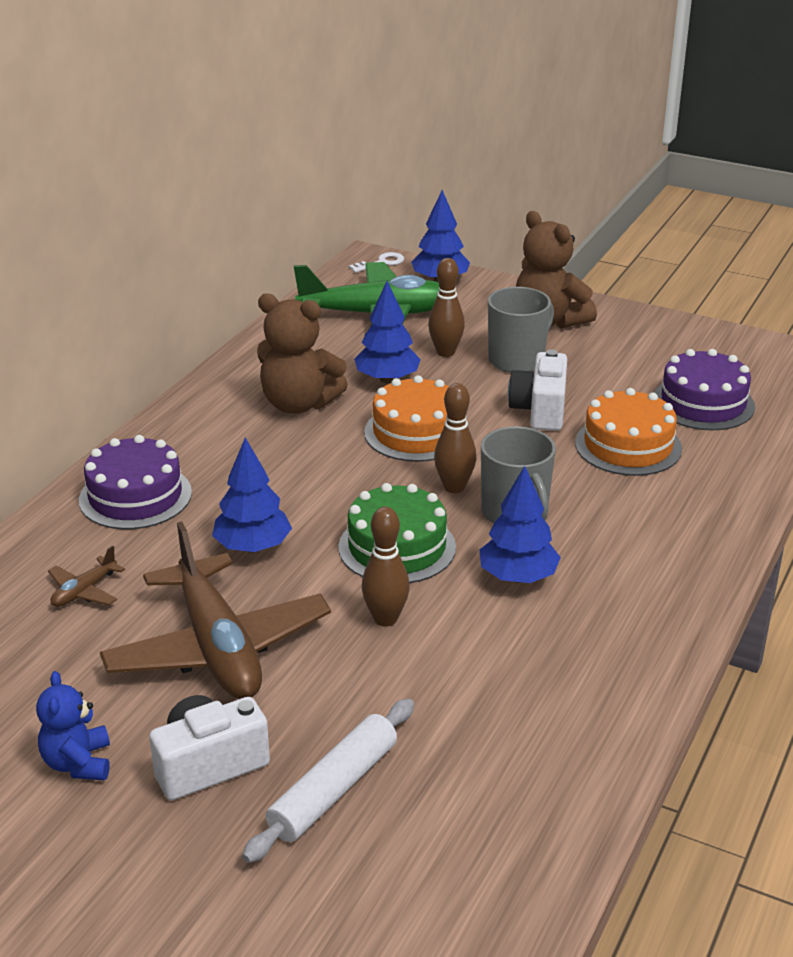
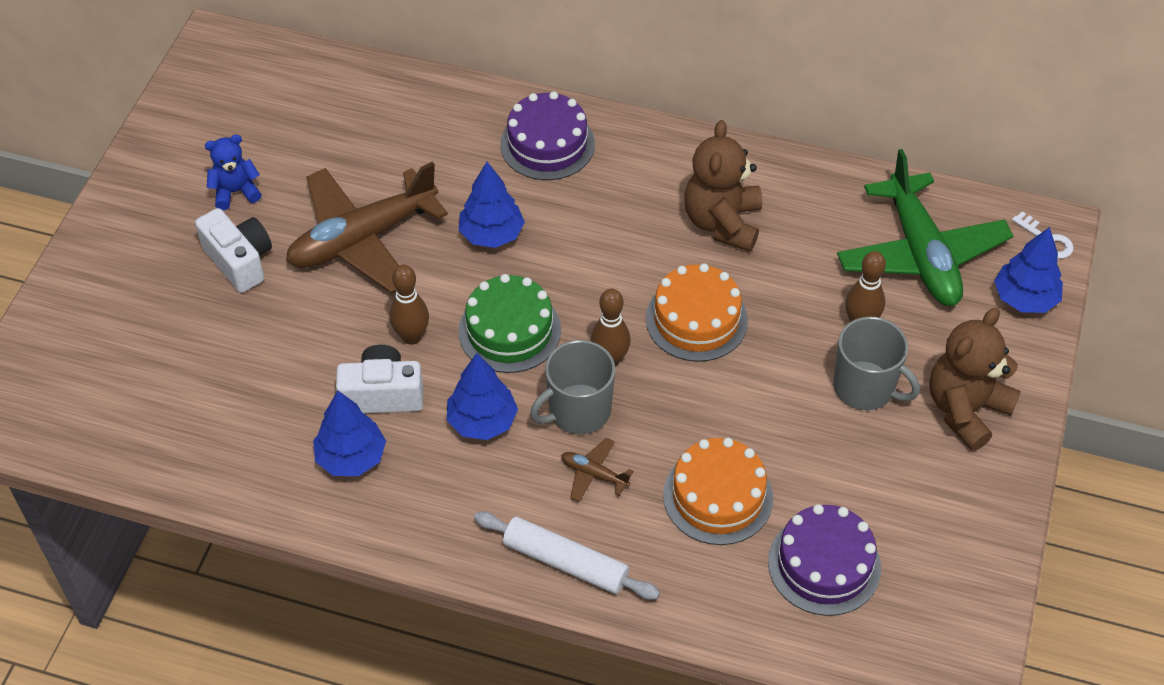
camera: 80 degrees right, 20 degrees up
(84, 591) = (417, 146): brown plane -> brown plane (594, 474)
(333, 789) = (220, 334): white rolling pin -> white rolling pin (565, 562)
(387, 379) = (789, 283): blue tree -> blue tree (351, 458)
(540, 410) = (766, 416): white camera -> white camera (382, 394)

